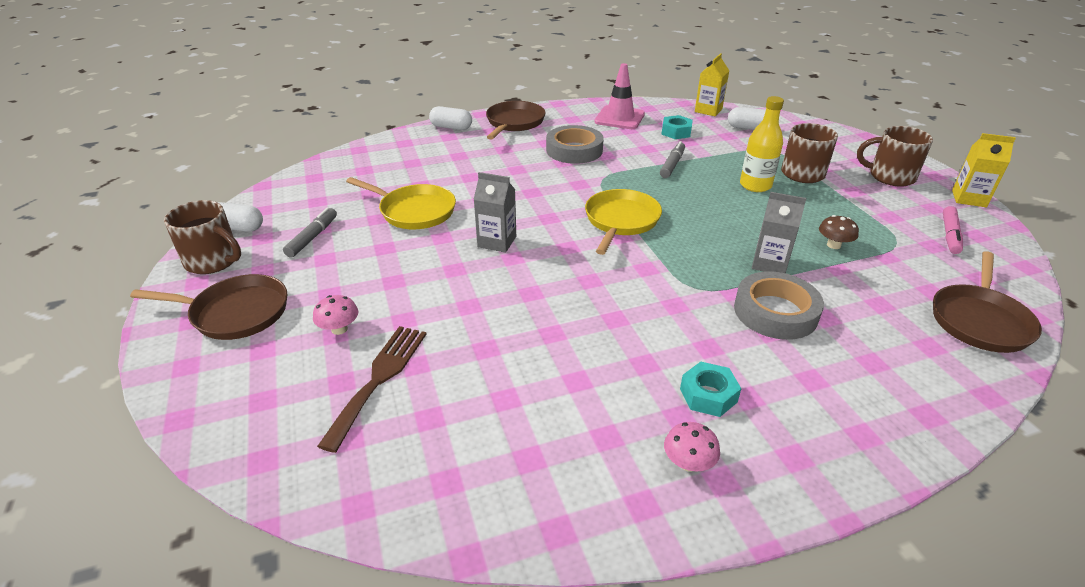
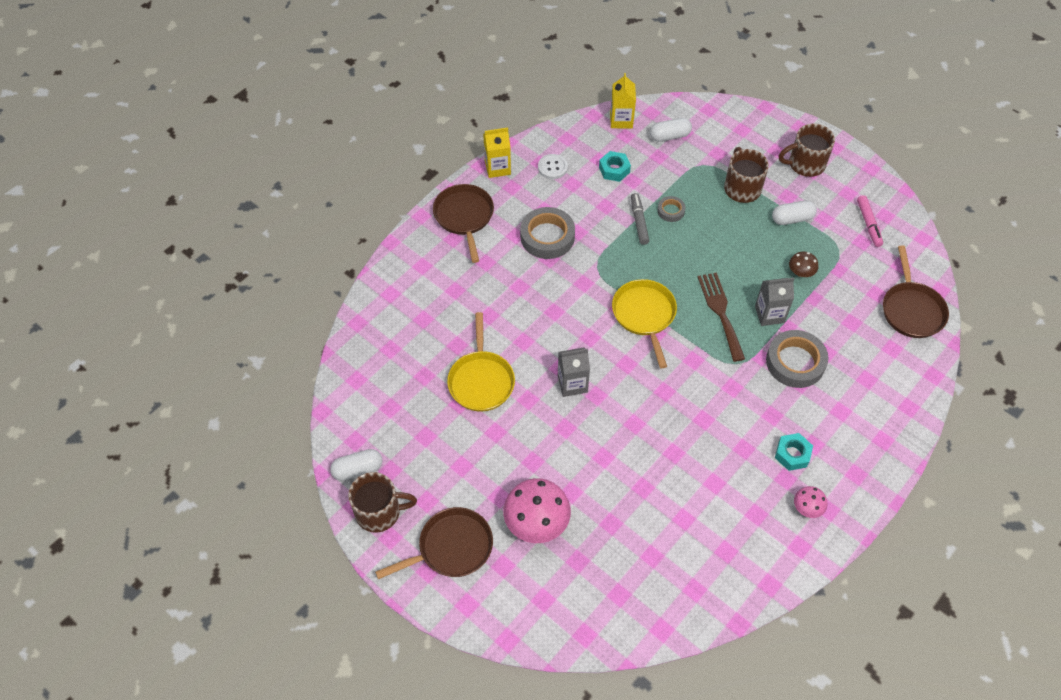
camera: 30 degrees left, 20 degrees up
(312, 237) = (430, 449): grey marker -> none
(339, 329) = (536, 522): pink mushroom -> pink mushroom, size x1.99
(379, 379) = (598, 546): brown fork -> brown fork (720, 312)
(414, 211) = (481, 380): yellow pan -> yellow pan turned 90 degrees clockwise
(451, 127) = (412, 250): white capsule -> white capsule (792, 219)
(619, 118) = (552, 167): pink traffic cone -> white button
(711, 167) = (671, 211): none -> grey tape
(755, 185) = (716, 222): yellow bottle -> none
(969, 198) = (867, 170): yellow carton -> yellow carton (497, 168)

